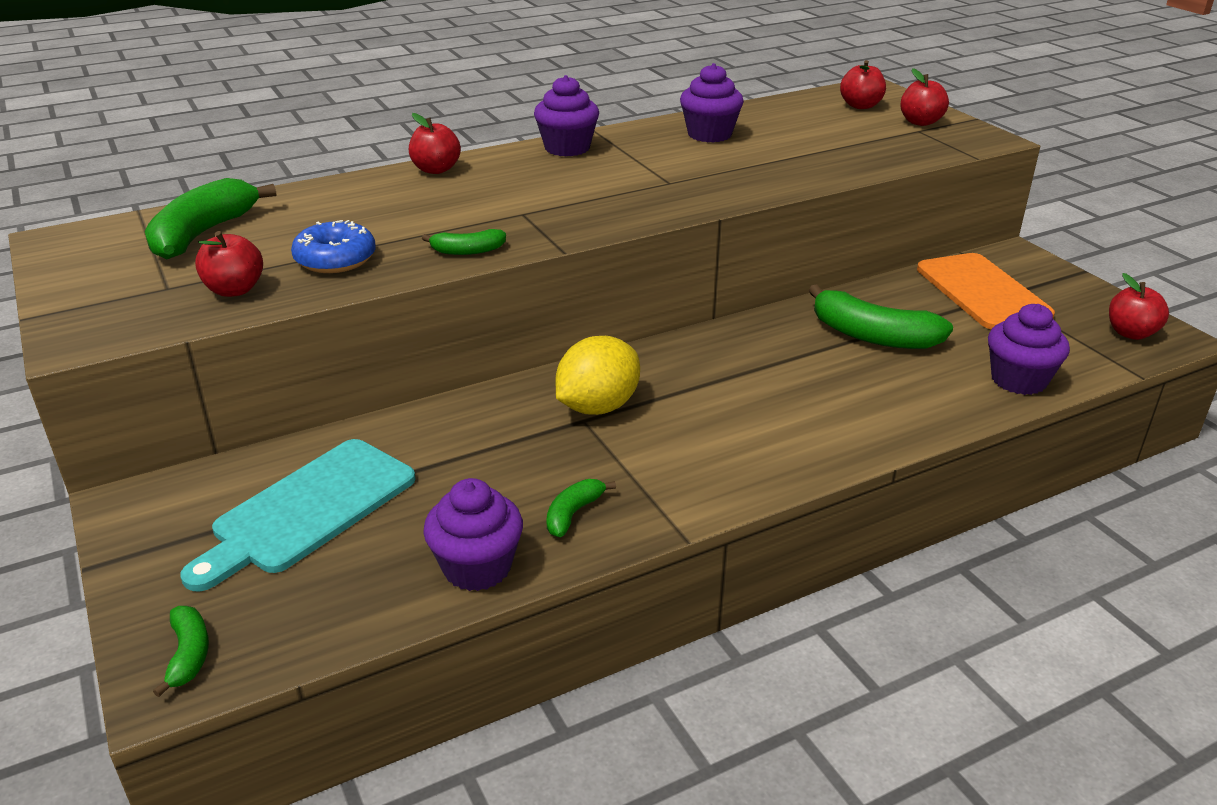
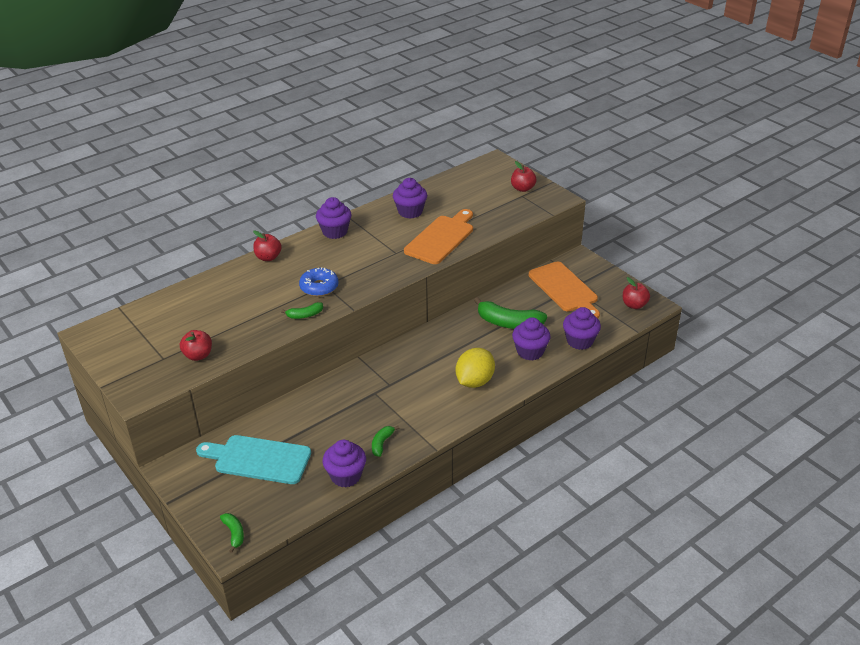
camera: 10 degrees left, 5 degrees up
(203, 234) = (163, 320): green banana -> none
(308, 510) = (258, 459): turquoise cutting board -> turquoise cutting board turned 75 degrees clockwise
(335, 259) = (240, 329): blue donut -> blue donut (319, 287)
(598, 407) = (380, 384): yellow lemon -> yellow lemon (474, 381)
(759, 171) = (441, 238): none -> orange cutting board
(860, 106) = (489, 178): red apple -> none
(913, 386) = (530, 352): none -> purple cupcake

